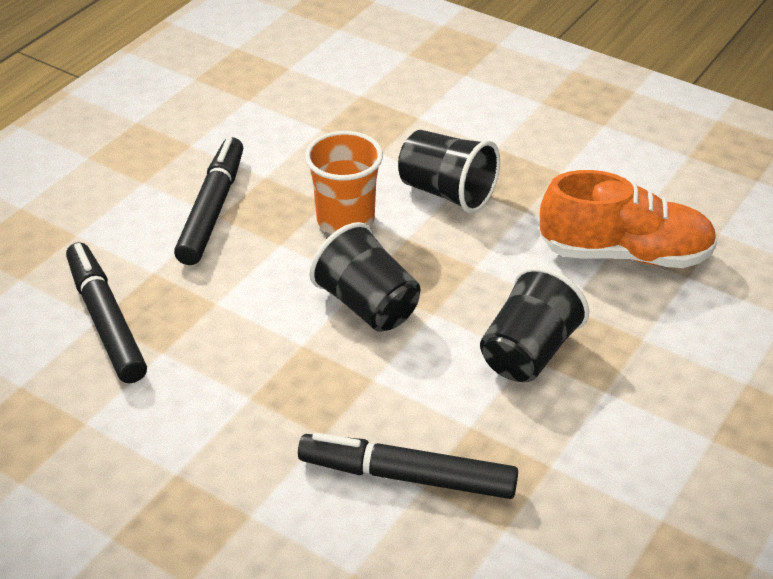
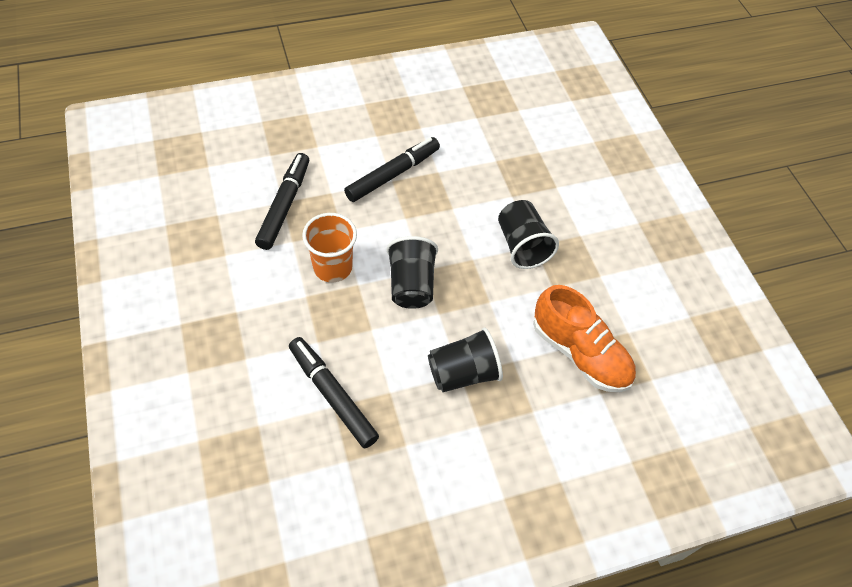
camera: 35 degrees right, 15 degrees up
(345, 220) = (451, 226): orange cup -> orange cup (332, 267)

